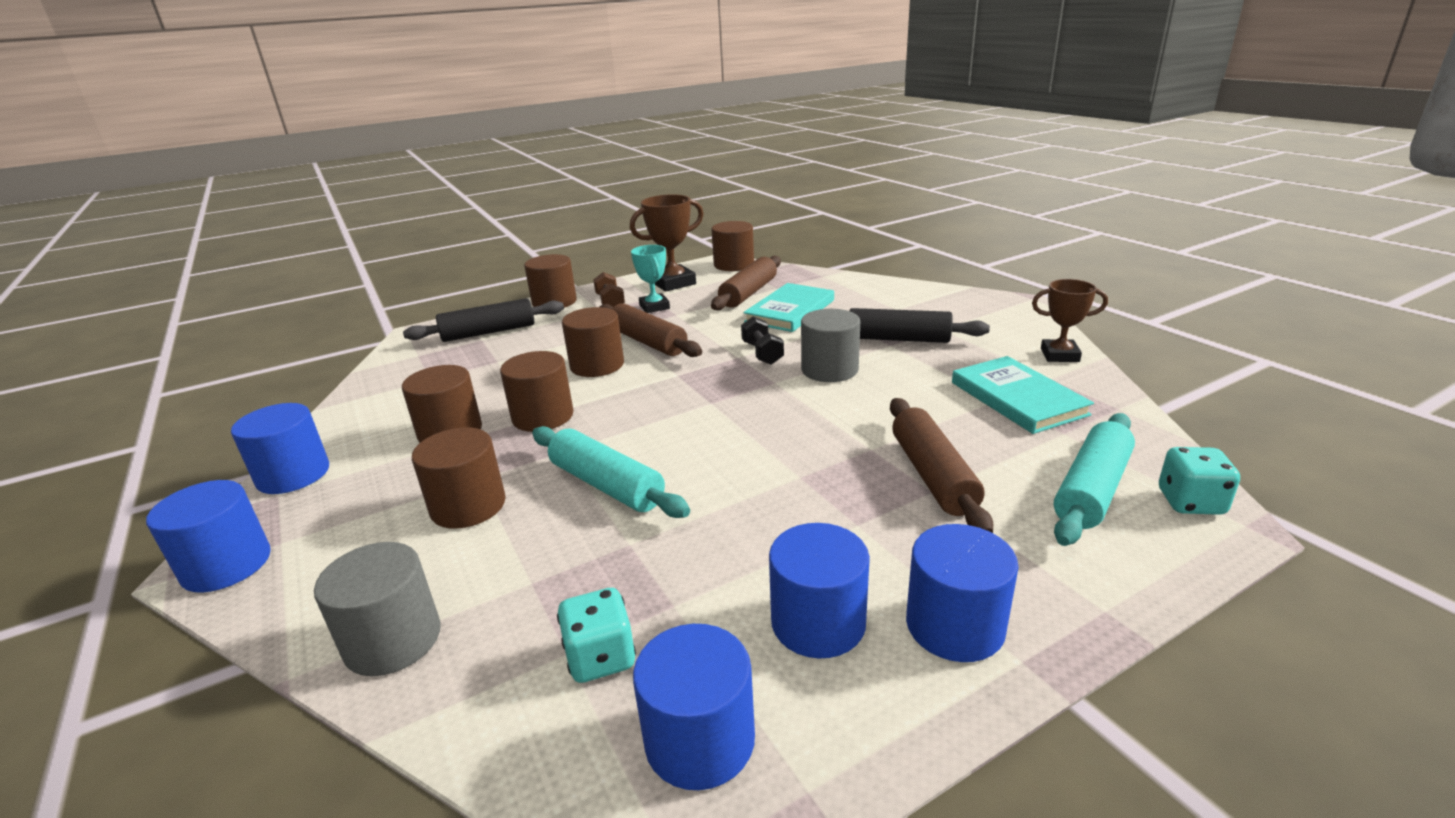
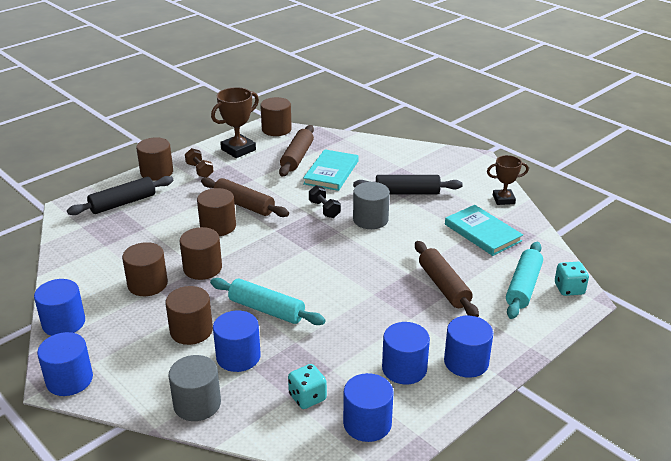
camera: 15 degrees left, 5 degrees up
(517, 559) = (238, 357): none -> blue cylinder
(654, 307) = (234, 173): turquoise trophy -> none

